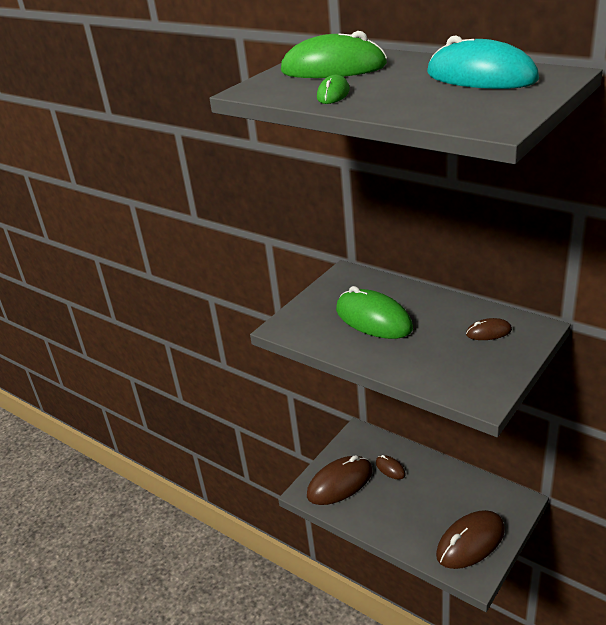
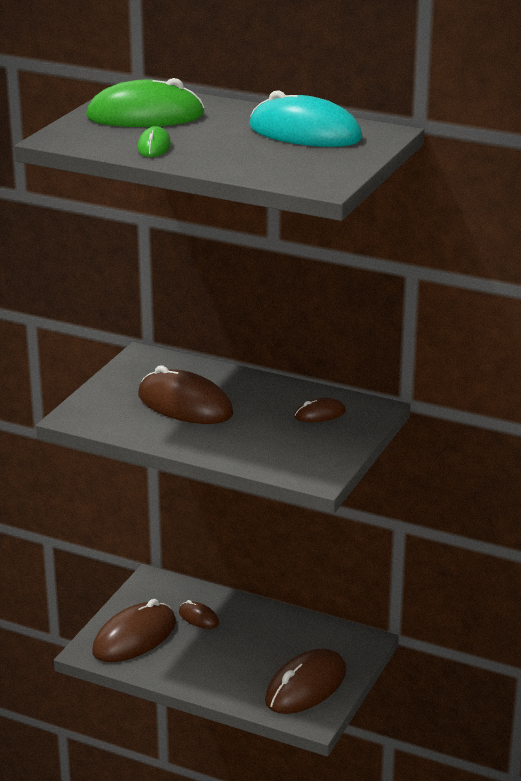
camera: 15 degrees left, 5 degrees down
(373, 319) = (185, 405): green mouse -> brown mouse

